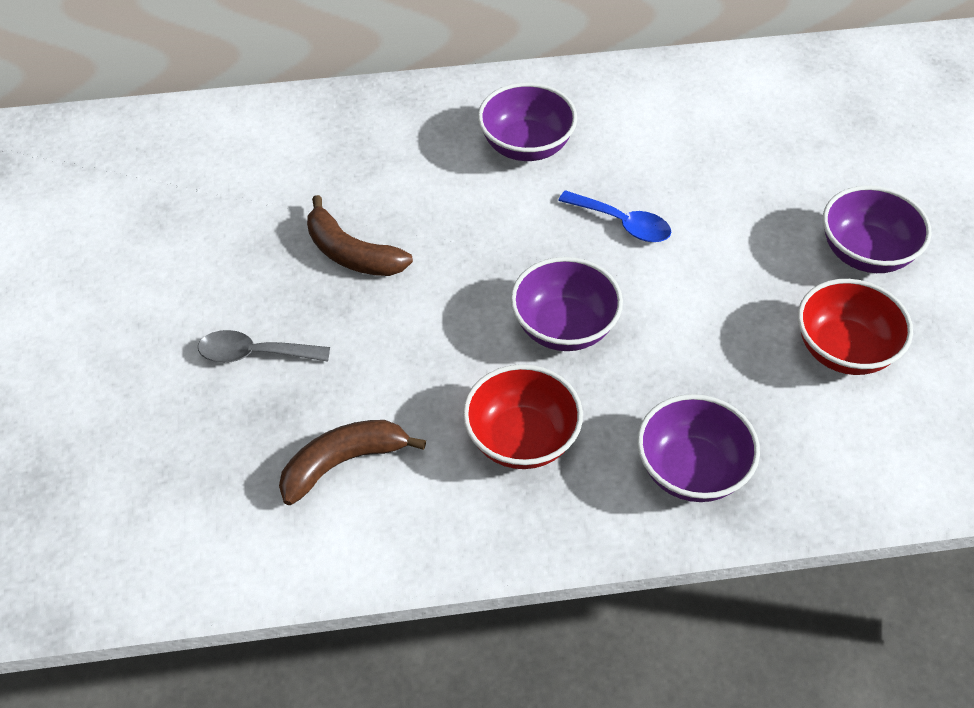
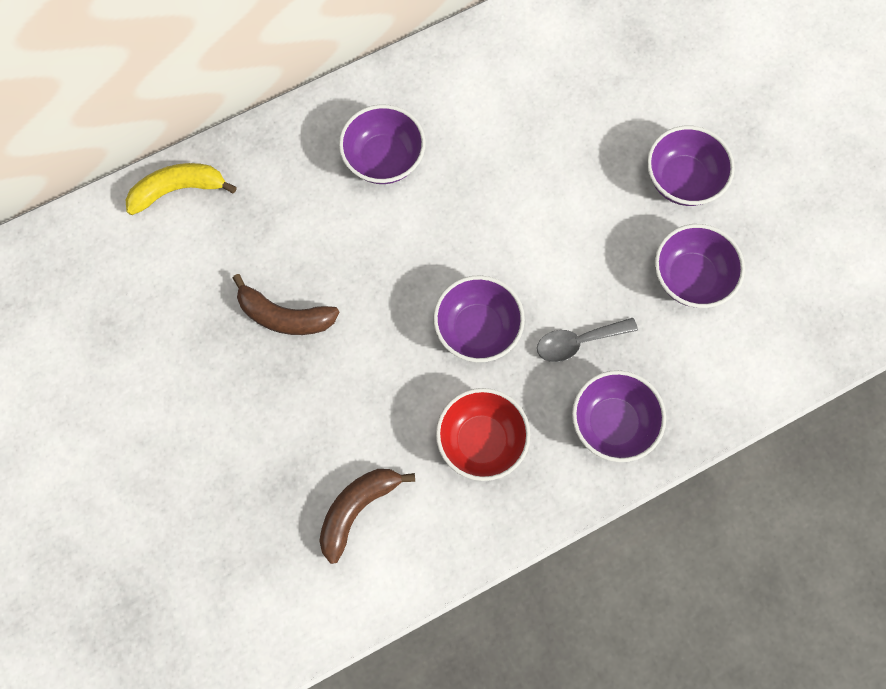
camera: 20 degrees left, 20 degrees up
(254, 354) = (248, 437): grey spoon -> grey spoon (578, 342)
(296, 115) = (178, 190): none -> yellow banana
(622, 223) = (488, 214): blue spoon -> none
(844, 350) = (691, 278): red bowl -> purple bowl

